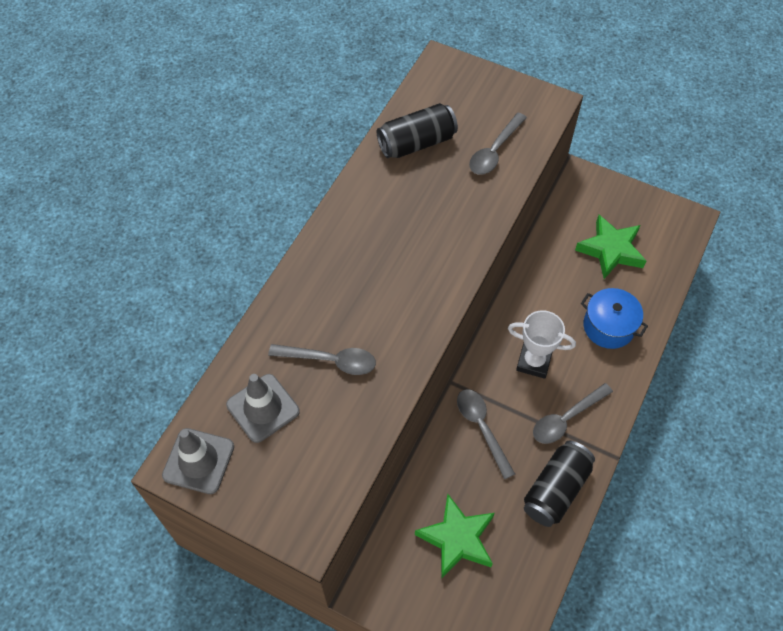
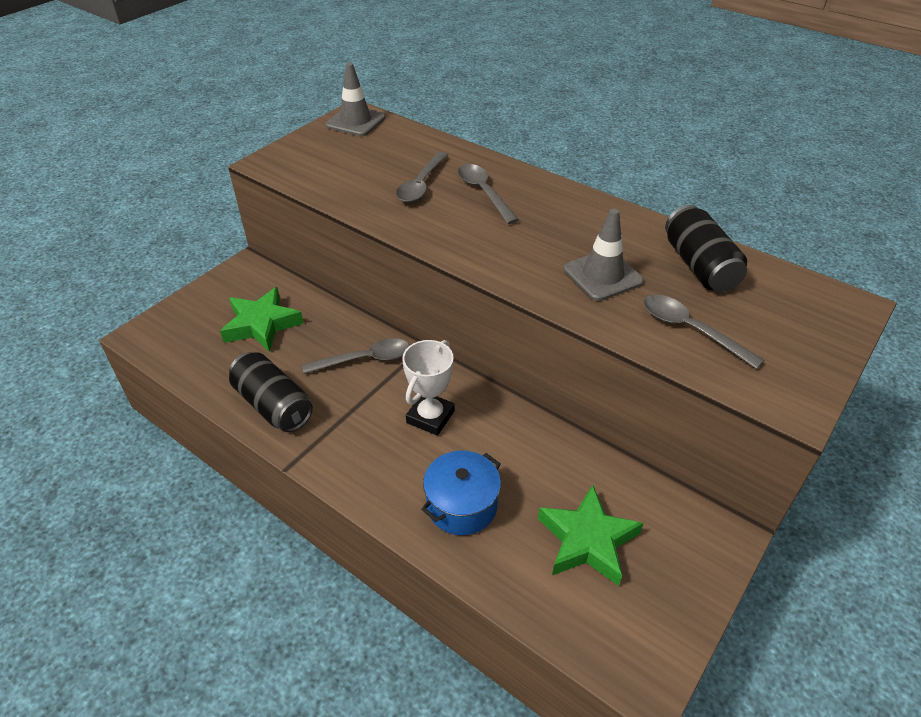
camera: 100 degrees right, 15 degrees down
(263, 408) = (388, 150): grey traffic cone -> grey traffic cone (602, 275)
(566, 419) = (350, 432): grey spoon -> grey spoon (483, 192)

